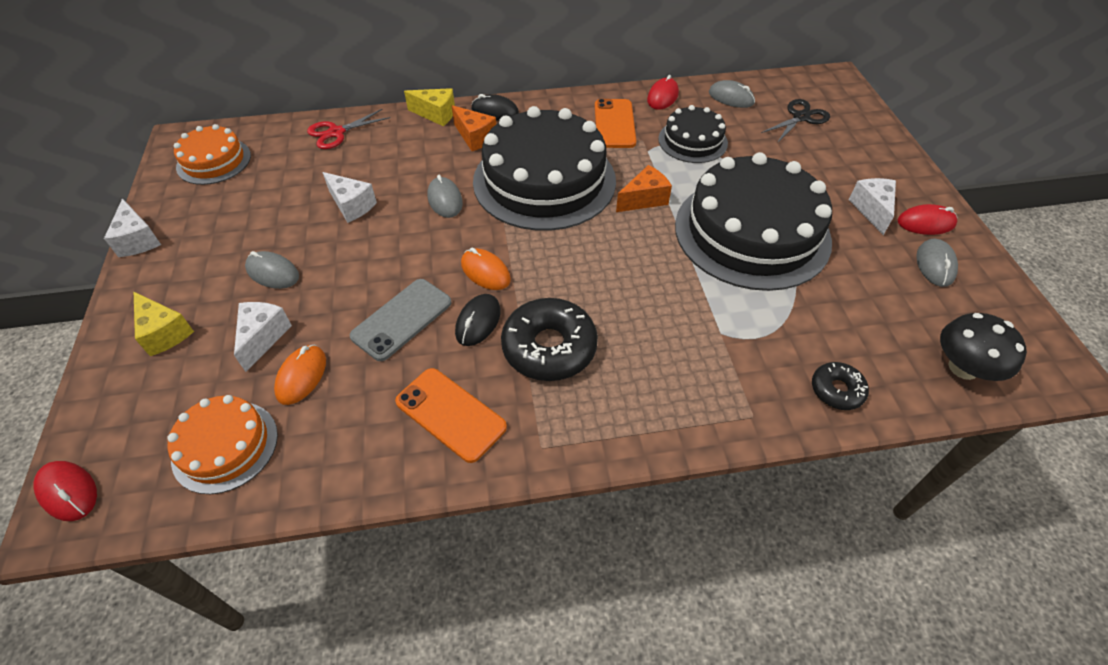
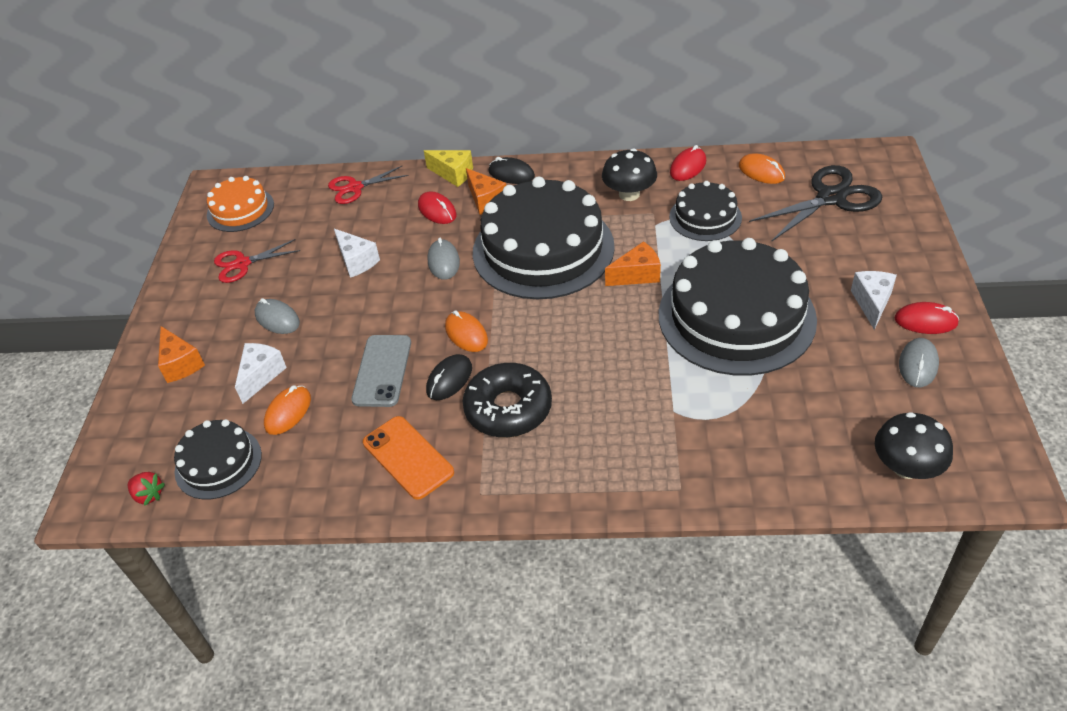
camera: 15 degrees right, 5 degrees down
(68, 492) = (95, 484): red mouse -> red mouse (437, 210)
(138, 240) = (168, 280): white cheese -> none
(141, 497) = (149, 495): none -> red strawberry
(164, 333) = (181, 364): yellow cheese -> orange cheese
(224, 217) = (242, 264): none -> red scissors
(225, 446) = (218, 463): orange cake -> black cake
(402, 319) = (382, 371): grey phone -> grey phone turned 45 degrees counterclockwise
(614, 124) = (629, 194): orange phone -> black mushroom
(731, 98) = (761, 172): grey mouse -> orange mouse
(801, 117) = (831, 198): black scissors -> black scissors, size x1.60
(836, 390) = (769, 474): black donut -> none

